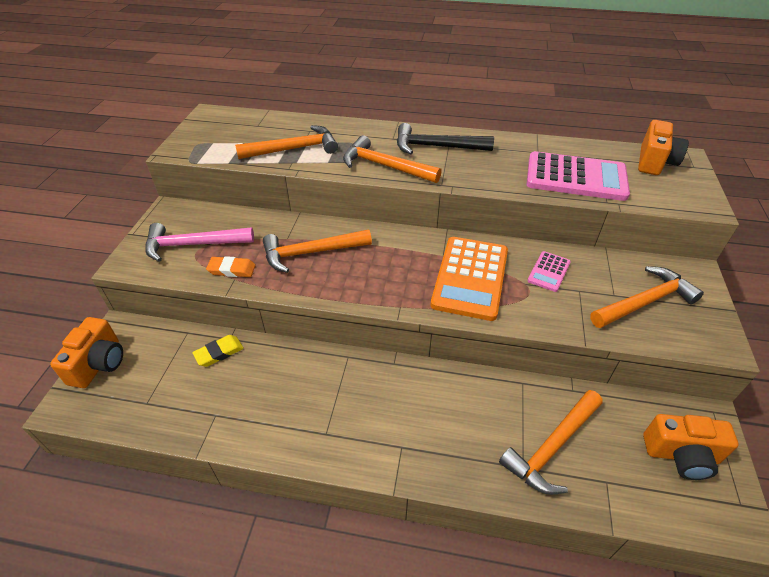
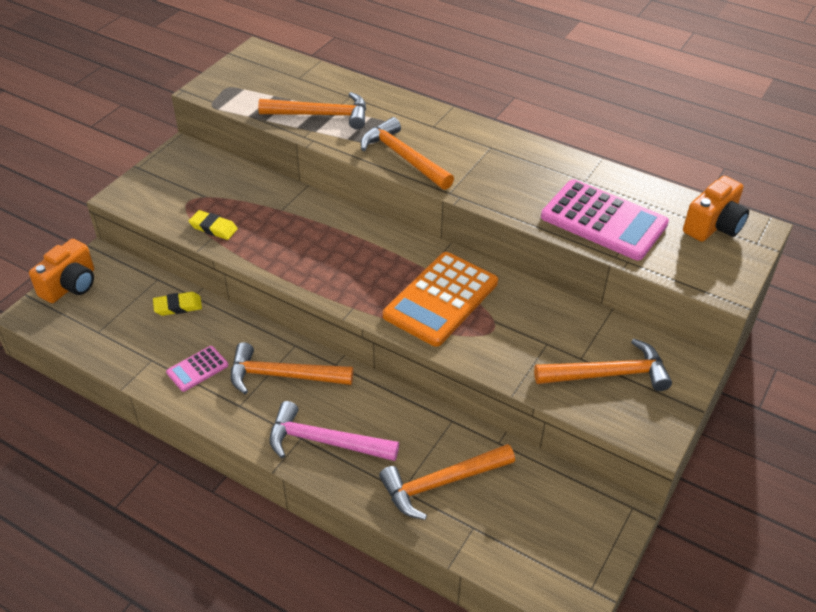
camera: 20 degrees right, 0 degrees up
(193, 245) = (189, 193): pink hammer -> pink hammer (324, 442)
(232, 269) = (213, 228): orange eraser -> yellow eraser
(311, 253) = (296, 231): orange hammer -> orange hammer (283, 376)
(436, 147) = (474, 148): black hammer -> none
(549, 271) = (528, 316): pink calculator -> pink calculator (197, 369)
(681, 455) = (565, 531): orange camera -> none

